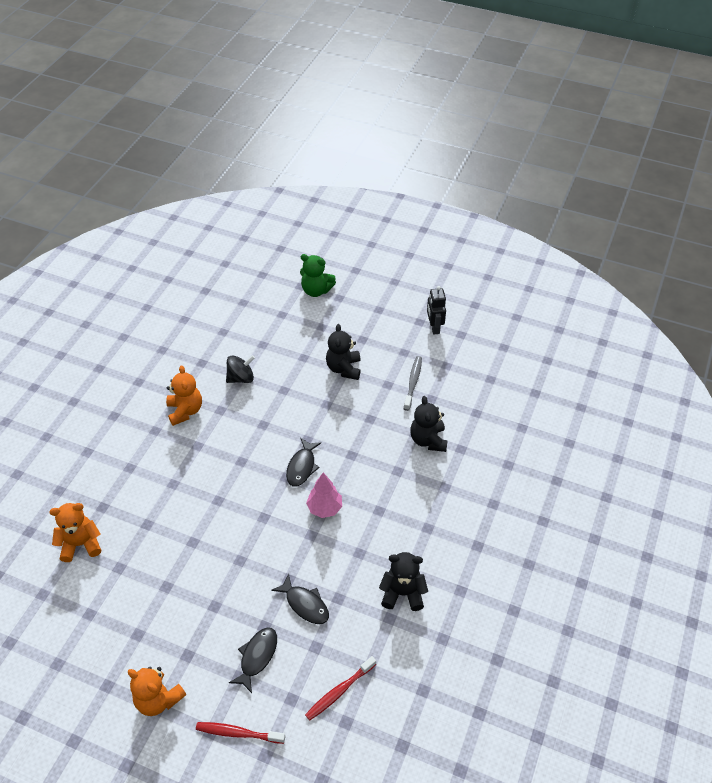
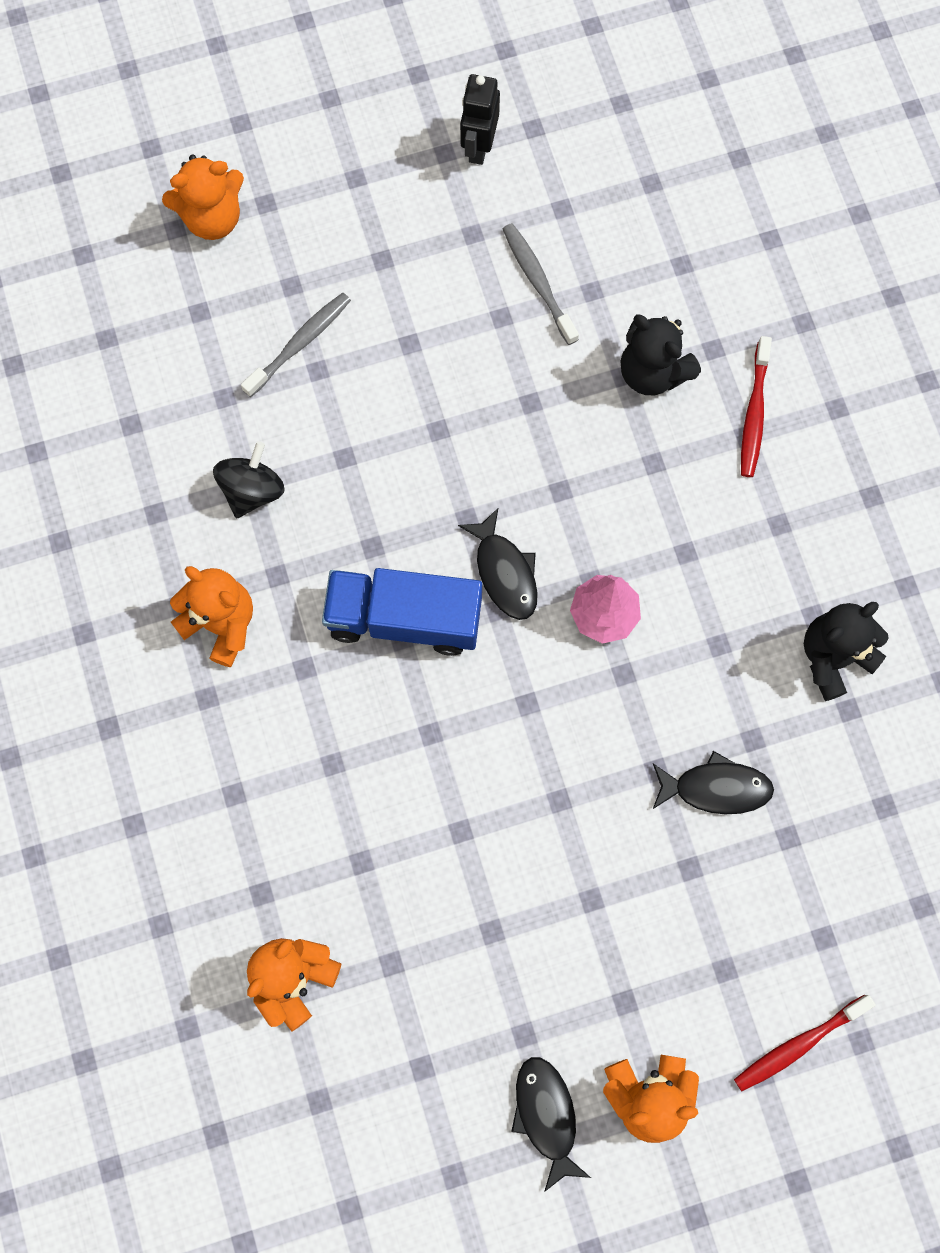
camera: 40 degrees left, 25 degrees up
(249, 455) = (404, 618): none -> blue truck
(257, 657) = (723, 920): black fish -> black fish (546, 1115)
(305, 345) = (300, 343): none -> grey toothbrush
(316, 290) = (212, 217): green teddy bear -> orange teddy bear
(339, 691) = (876, 872): red toothbrush -> red toothbrush (754, 413)
(344, 368) = (404, 340): black teddy bear -> none
(434, 327) = (479, 146): black robot -> black robot turned 60 degrees clockwise

